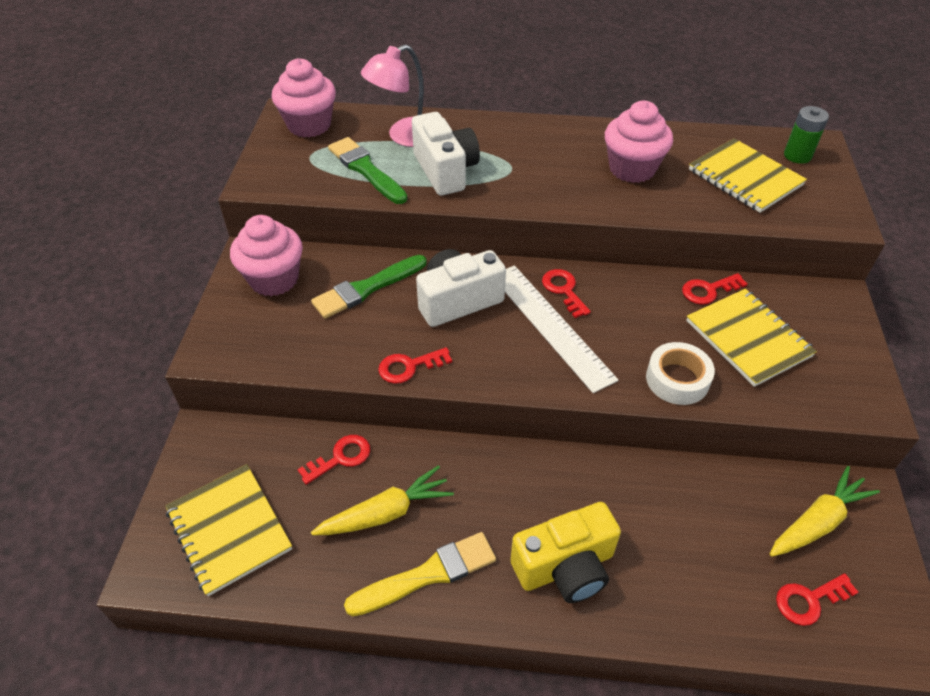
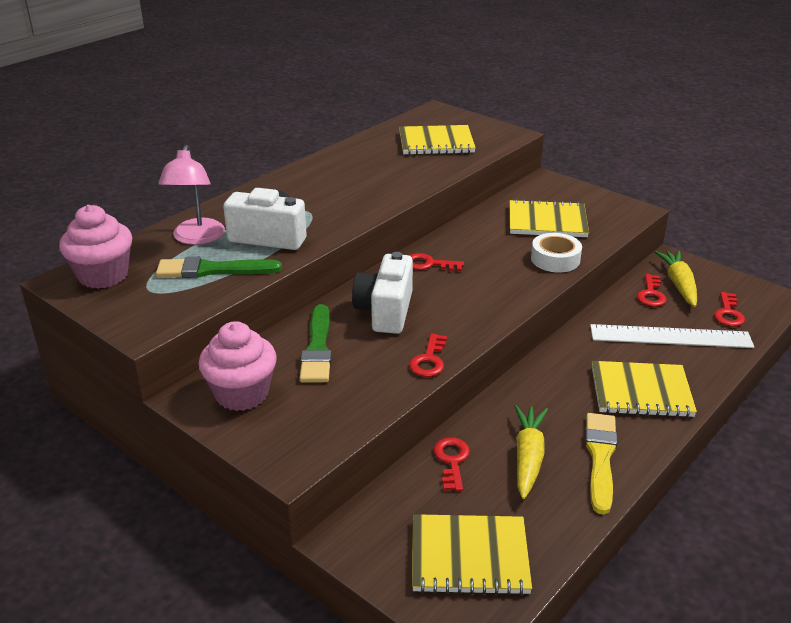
camera: 55 degrees left, 15 degrees down
(551, 325) = (456, 283): white ruler -> white ruler (670, 336)
(565, 567) = (641, 392): yellow camera -> yellow notebook
(632, 169) = (374, 171): pink cupcake -> none
(708, 290) = (492, 215): red key -> red key (651, 294)
(797, 155) = (438, 120): green battery -> none

